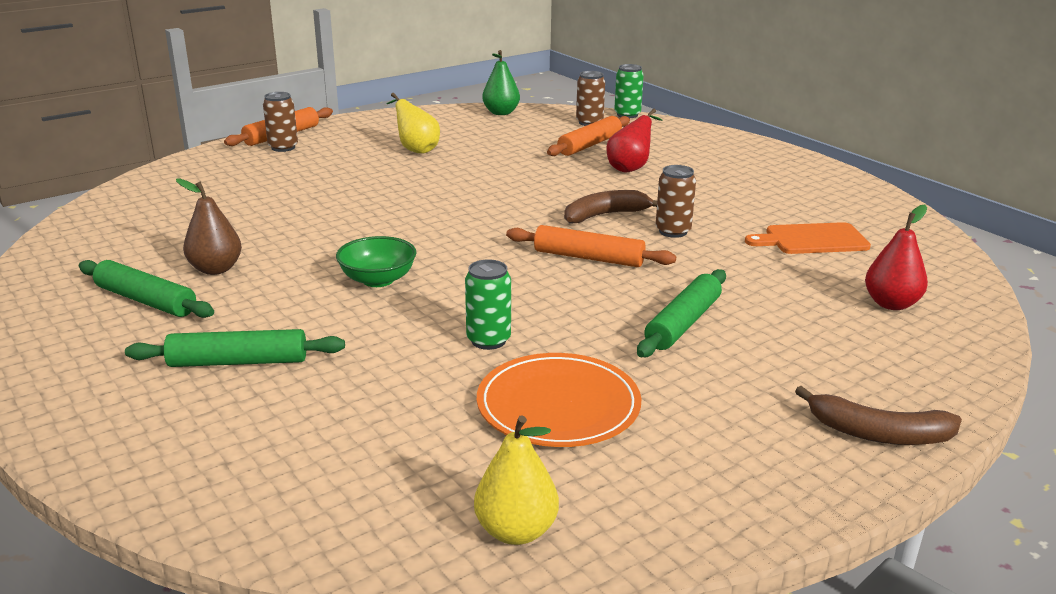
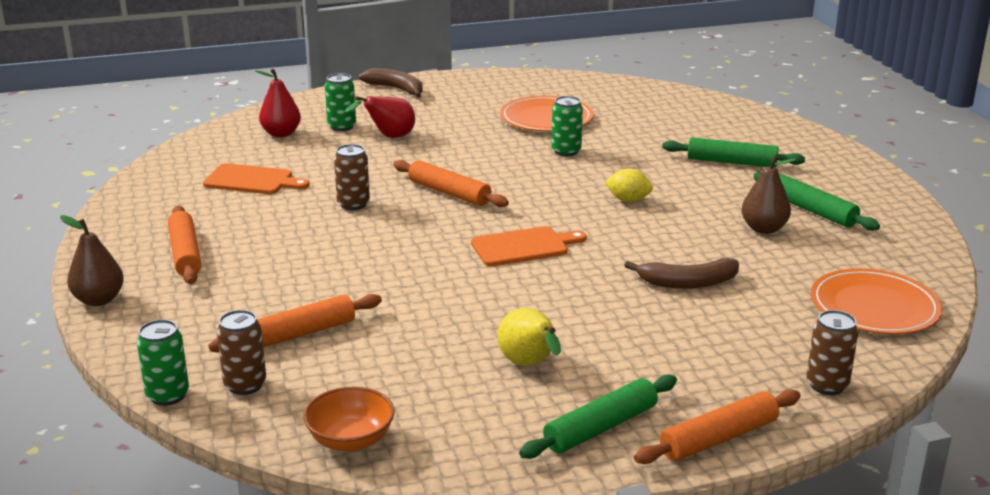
camera: 160 degrees left, 0 degrees up
(131, 214) = (874, 307): none -> orange plate
(283, 147) = (714, 404): brown can -> brown can (827, 385)
(378, 280) = (628, 200): green bowl -> yellow lemon
(468, 218) = (524, 246): none -> orange cutting board
(501, 113) = (350, 440): green pear -> orange bowl
(516, 531) = (597, 86): yellow pear -> none
(605, 215) = (393, 229): brown banana -> brown banana (687, 283)
(631, 168) = (297, 285): red pear -> red pear (389, 137)
(683, 323) = (431, 143): green rolling pin -> green rolling pin (600, 427)
(751, 175) = (185, 253): none -> orange rolling pin
(755, 144) = (99, 300): none -> brown pear
(836, 330) = (342, 127): none -> green can

